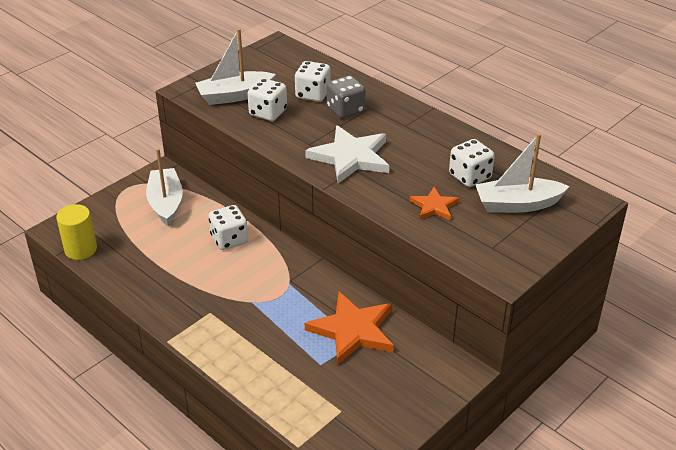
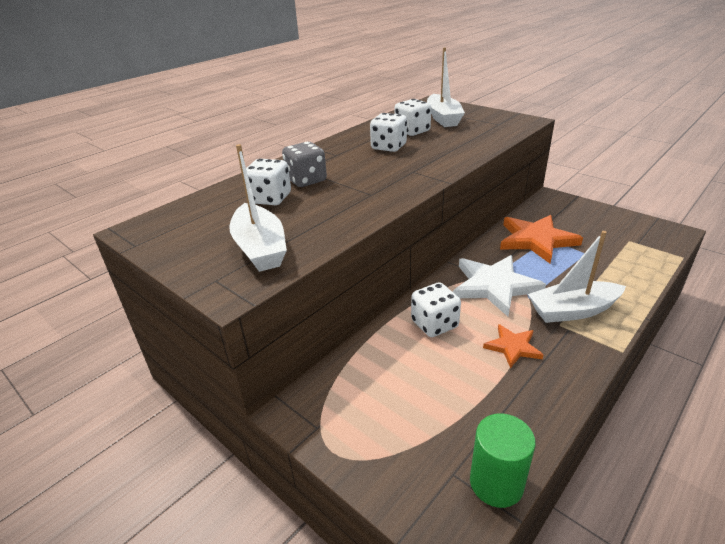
camera: 90 degrees left, 5 degrees down
(81, 249) = (496, 483): yellow cylinder -> green cylinder
(166, 203) = (370, 394): white boat -> white boat (572, 311)
(268, 113) = (306, 221): white dice -> white dice (389, 147)
(350, 157) = (393, 173): white star -> white star (494, 286)
(434, 206) = (457, 141): orange star -> orange star (513, 347)

